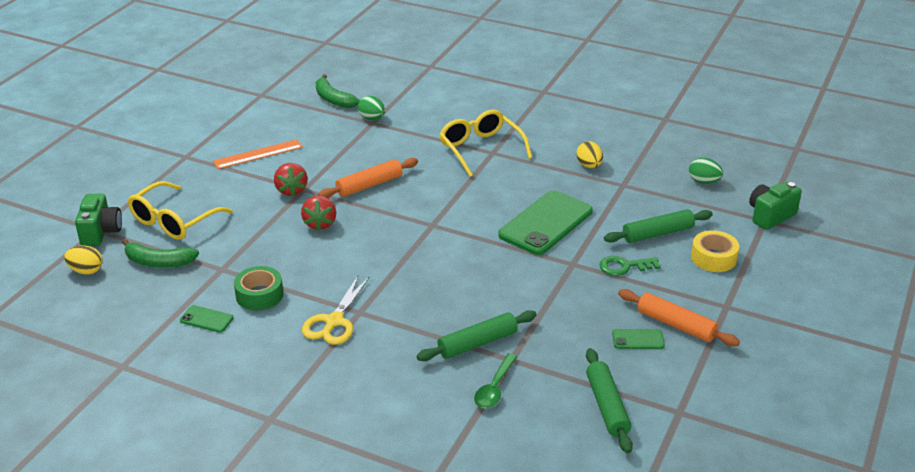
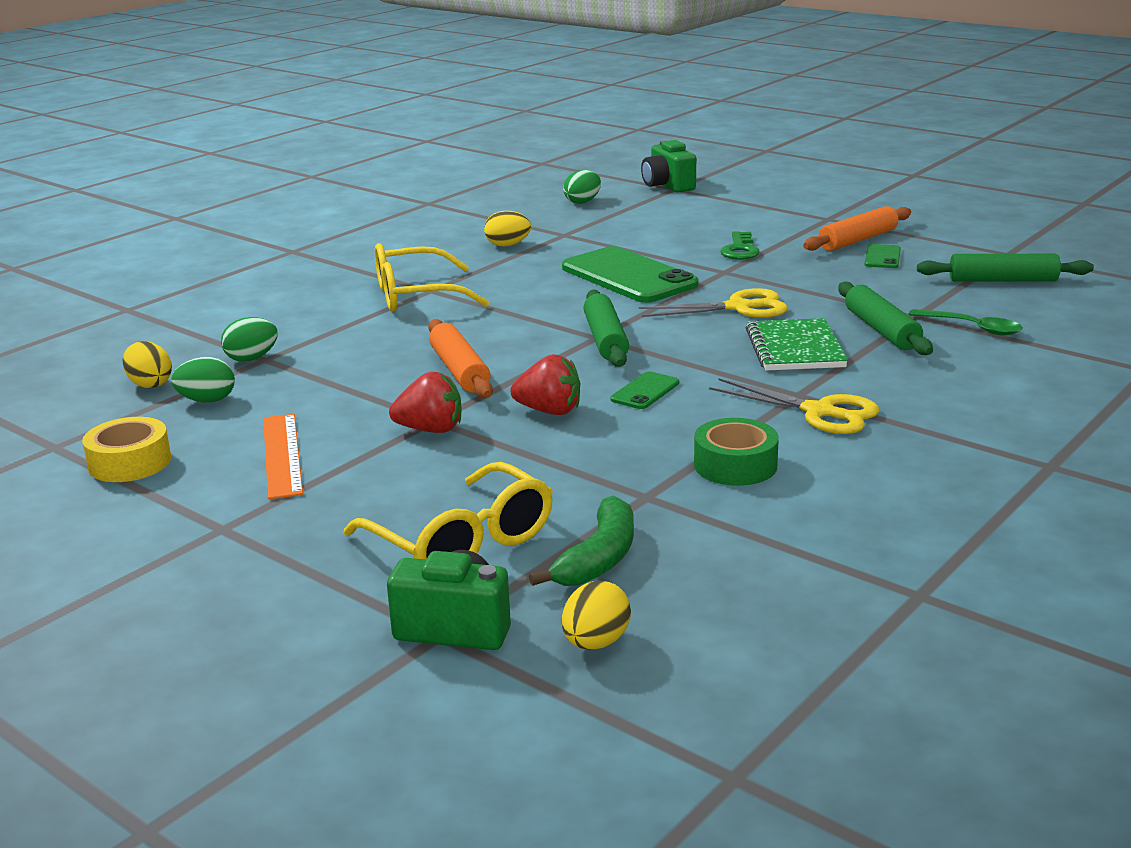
camera: 75 degrees left, 10 degrees down
(206, 319) = (793, 512): green phone -> green phone (645, 391)
(316, 119) = (207, 400): none -> green egg
(333, 99) = (150, 384): green banana -> yellow egg
(433, 306) = (795, 348): none -> green notebook
(501, 276) = (738, 307): none -> yellow scissors
(657, 233) = (678, 230): green rolling pin -> green rolling pin (605, 340)
(713, 258) = (737, 214): yellow tape -> yellow tape (130, 462)

